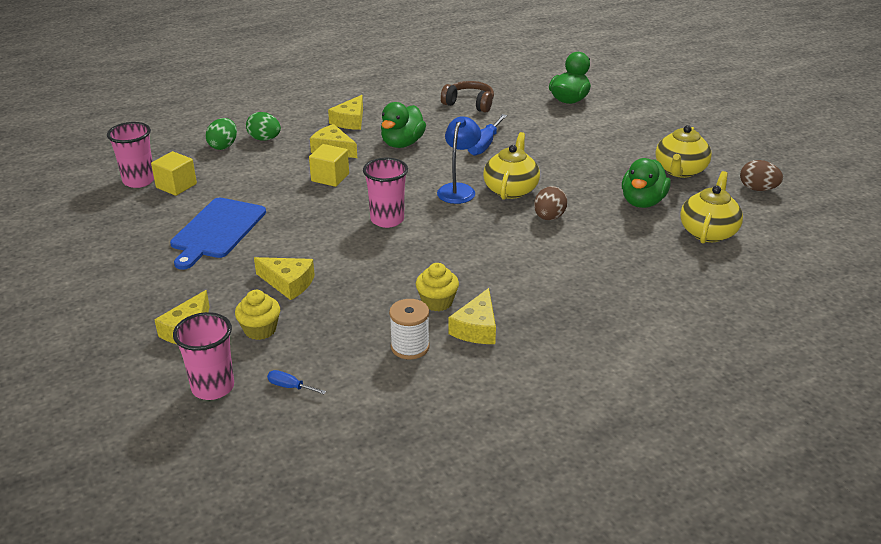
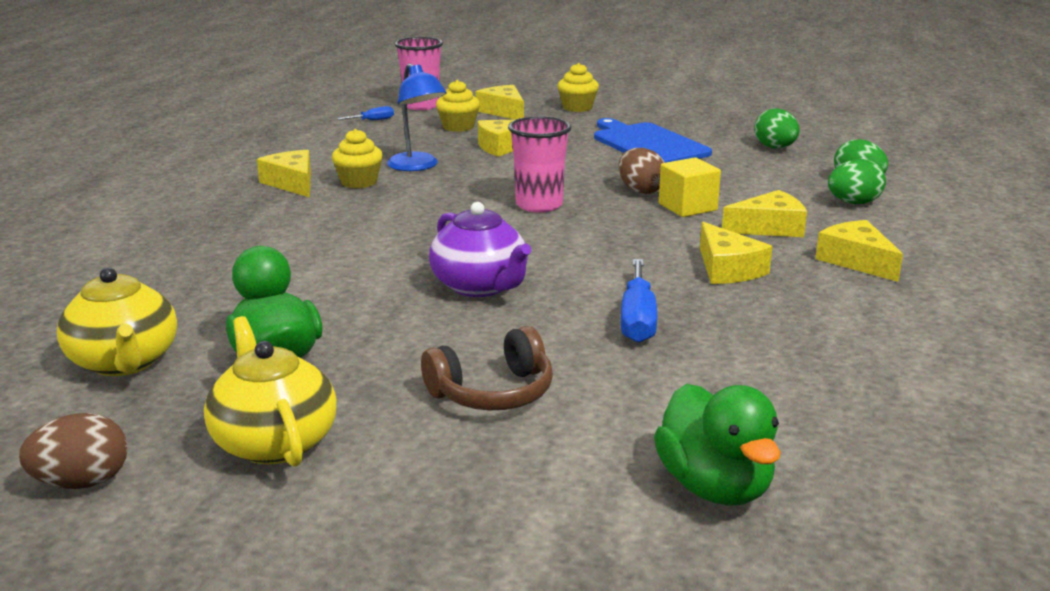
camera: 130 degrees right, 10 degrees down
(139, 181) = (810, 138): pink cup -> none
(139, 299) = (577, 107): none -> yellow cupcake
(176, 186) = (775, 148): yellow cube -> green egg
(402, 143) = (727, 269): green duck -> yellow cheese
(410, 347) = (328, 158): white spool -> none
(458, 189) = (538, 258): blue lamp -> blue lamp (417, 166)
(469, 104) = (821, 370): brown headphones -> brown headphones (493, 392)
(484, 145) = (637, 320): blue screwdriver -> blue screwdriver turned 150 degrees counterclockwise
(511, 189) = (480, 286): yellow teapot -> purple teapot
(549, 217) = (375, 280): brown egg -> brown egg (640, 191)

